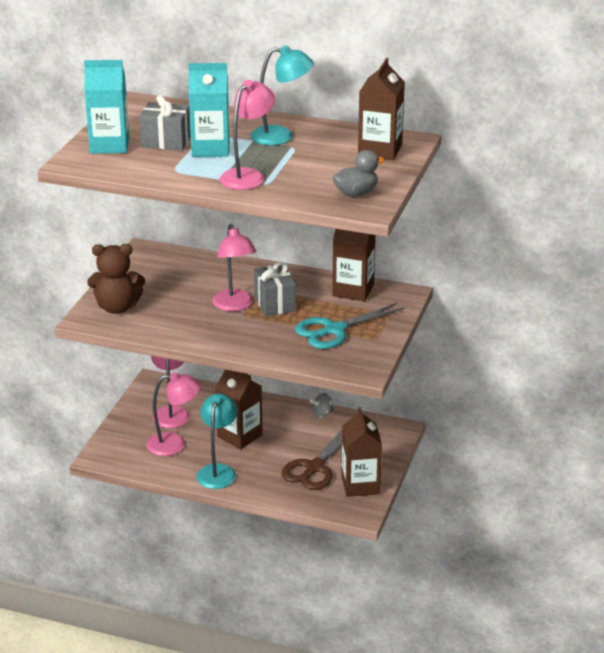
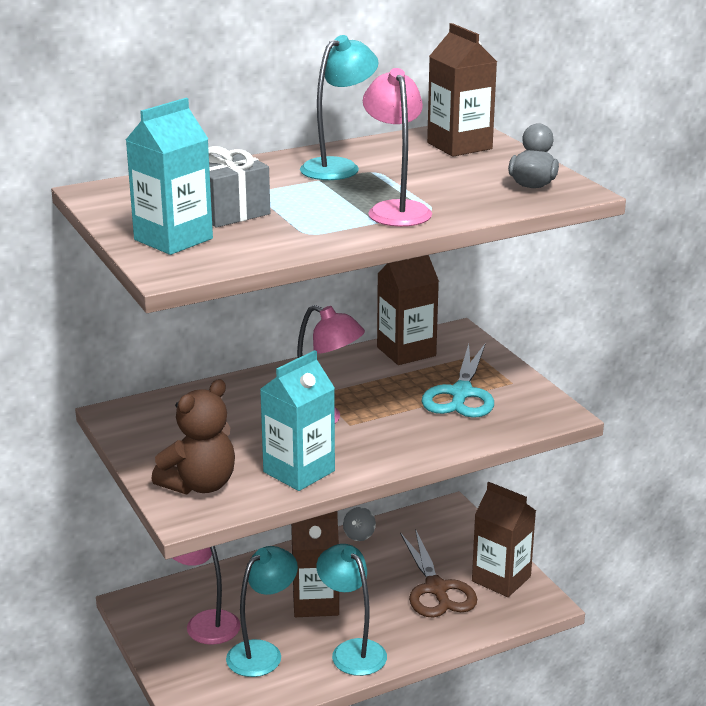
camera: 45 degrees left, 5 degrees down
(174, 444) = (262, 652): pink lamp -> turquoise lamp
(210, 148) = (295, 202): turquoise carton -> turquoise carton (299, 471)
(274, 304) = (358, 398): grey gift -> none

